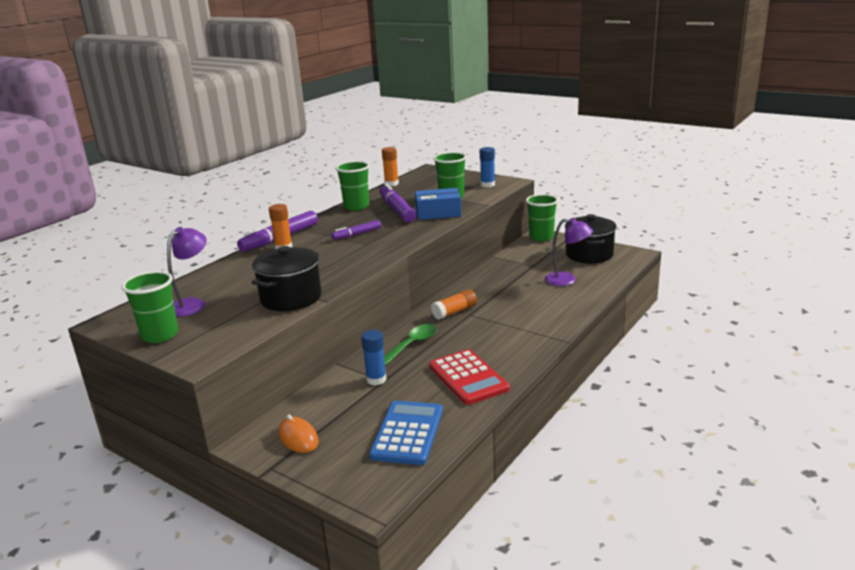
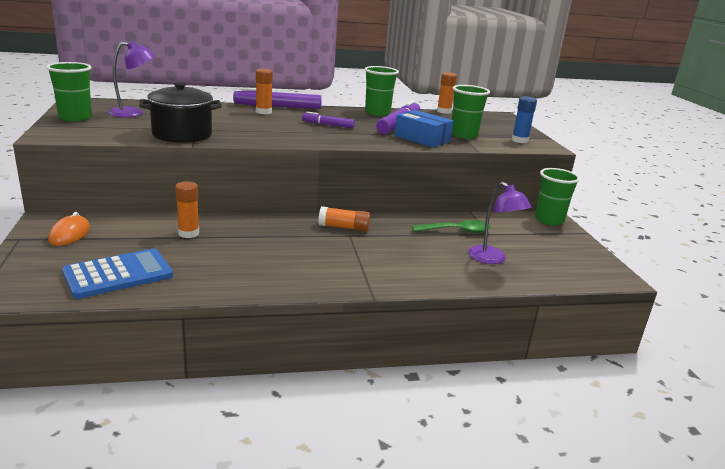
camera: 40 degrees right, 0 degrees up
(376, 379) = (188, 233): blue glue stick -> orange glue stick
(412, 345) = (262, 229): green spoon -> green spoon (457, 231)
(468, 377) = (240, 271): red calculator -> none
(589, 254) = (564, 253): black pot -> none

